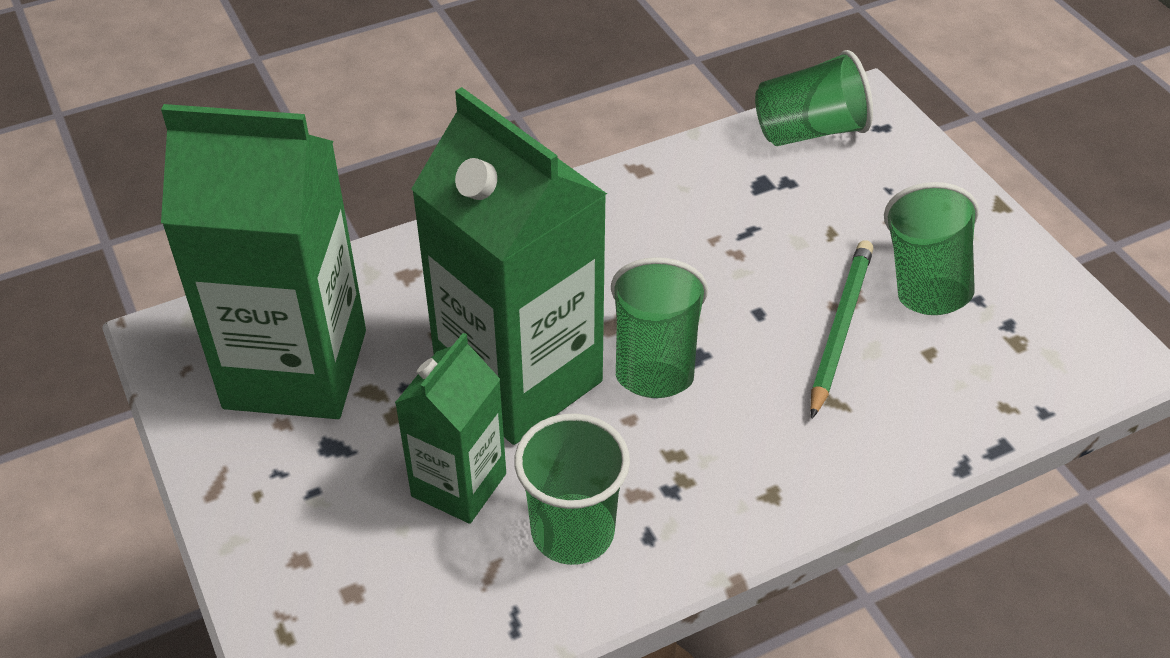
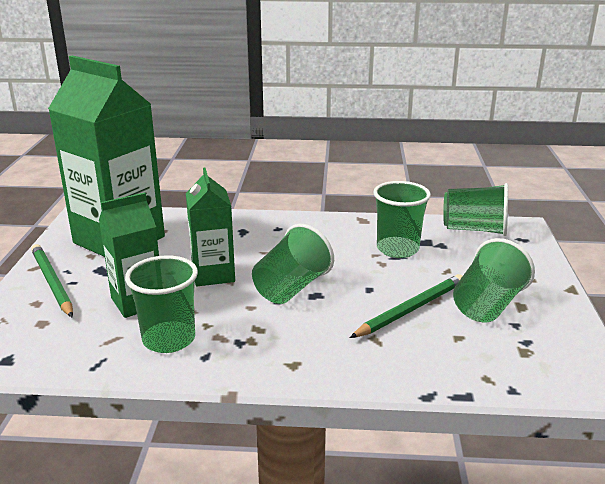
camera: 30 degrees right, 20 degrees down
(280, 508) = (52, 282): none -> green pencil
(519, 379) = (213, 274): green carton -> green carton, size x0.55
(736, 215) = (397, 249): none -> green cup

